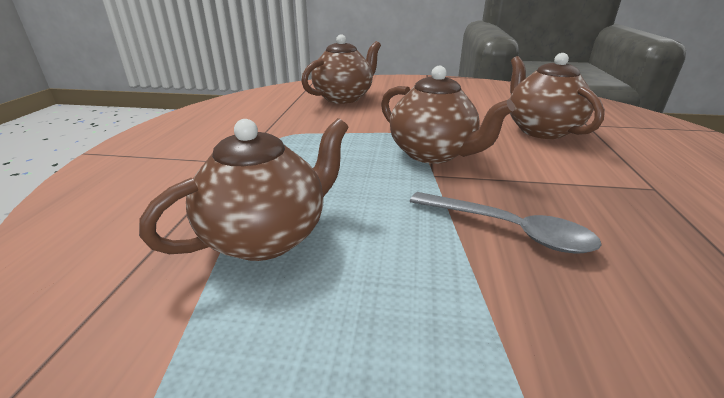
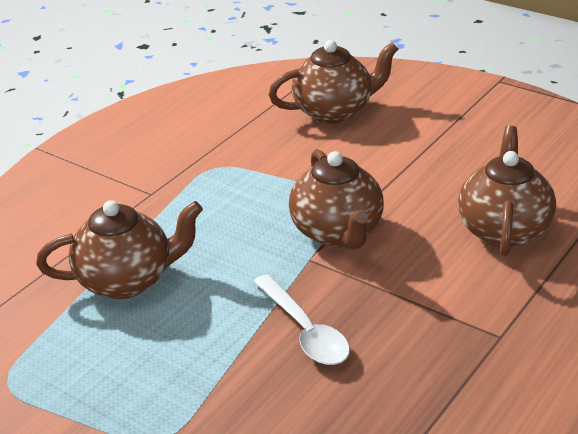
camera: 30 degrees right, 5 degrees up
(509, 230) = (305, 331): grey spoon -> white spoon

